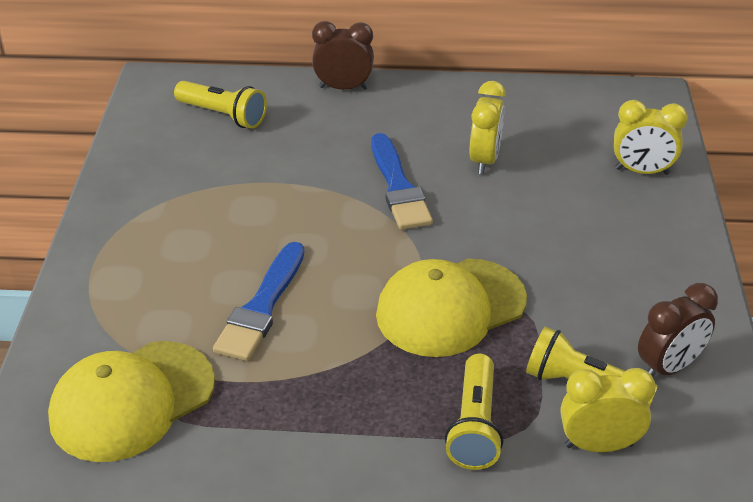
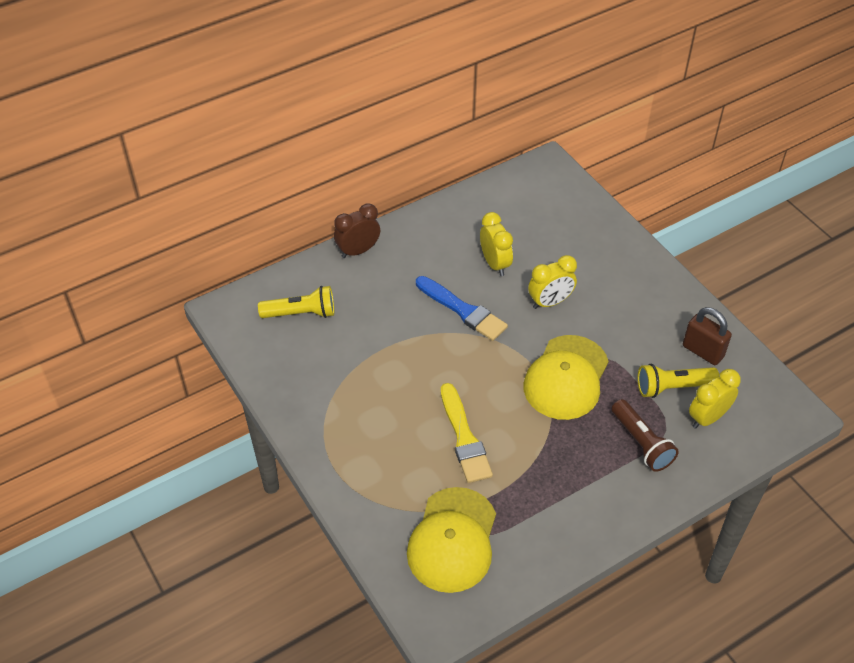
camera: 35 degrees left, 10 degrees up
(262, 307) = (464, 438): blue brush -> yellow brush
(474, 426) = (641, 443): yellow flashlight -> brown flashlight
(642, 171) = (587, 226): yellow clock -> yellow clock (550, 302)
(668, 367) = (703, 351): brown clock -> brown padlock

